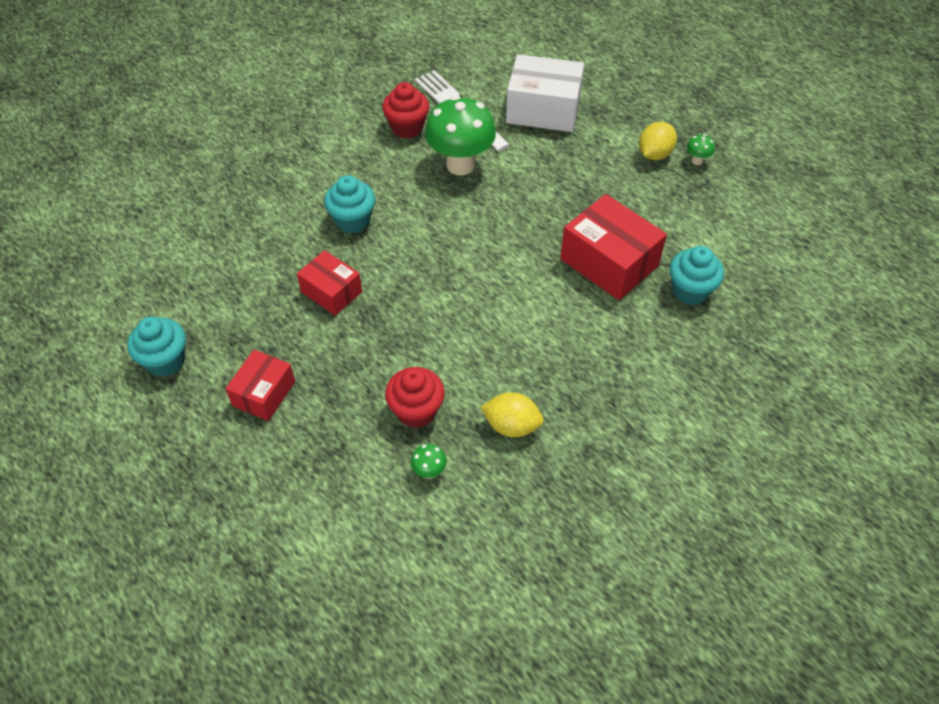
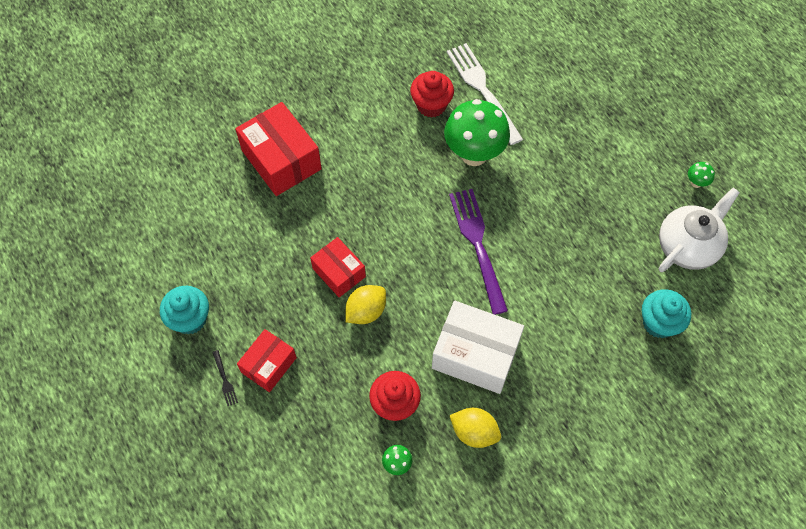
camera: 10 degrees right, 10 degrees up
(213, 416) = (225, 380): none -> black fork
(352, 220) = (367, 200): turquoise cupcake -> none
(480, 246) = (478, 245): none -> purple fork
(543, 109) = (562, 103): white box -> white box (475, 355)
(609, 262) = (591, 281): red box -> red box (281, 160)
(654, 154) = (657, 169): yellow lemon -> yellow lemon (366, 311)
(703, 217) = (688, 246): none -> white teapot

